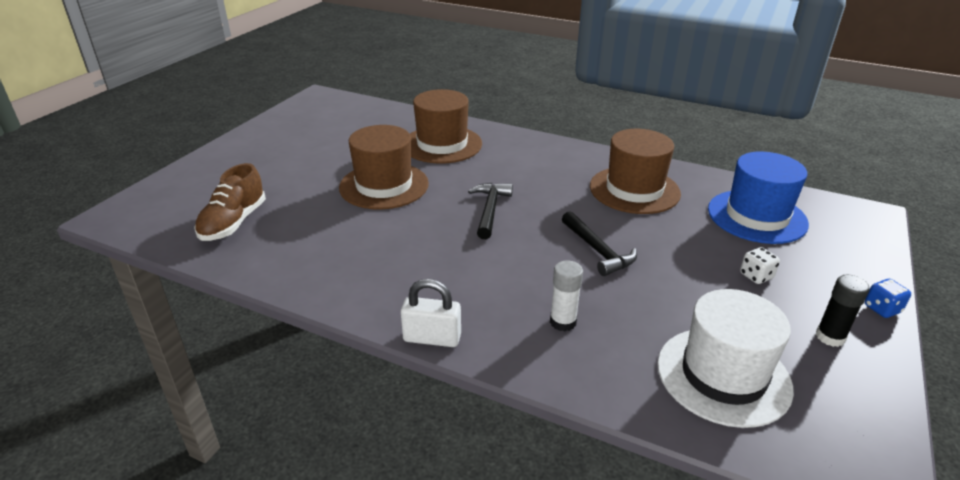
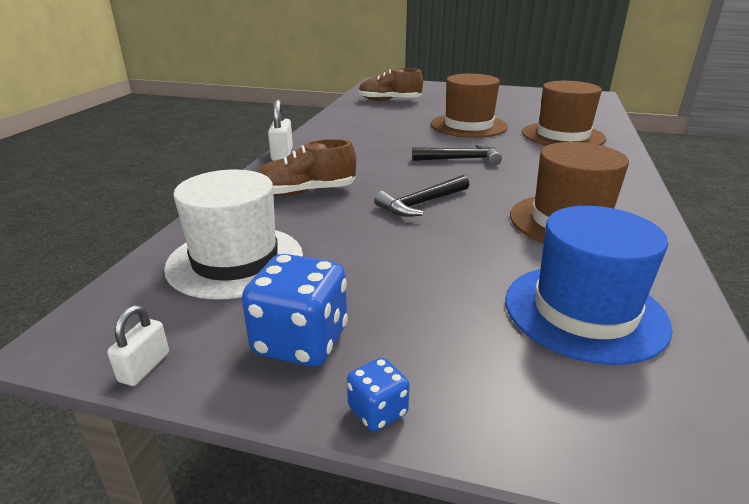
camera: 80 degrees right, 5 degrees down
(563, 322) = (306, 192): white glue stick -> brown shoe
(756, 276) = (418, 296): white dice -> none
(830, 337) = (300, 342): black glue stick -> blue dice
(892, 422) = (144, 367): none -> white padlock

